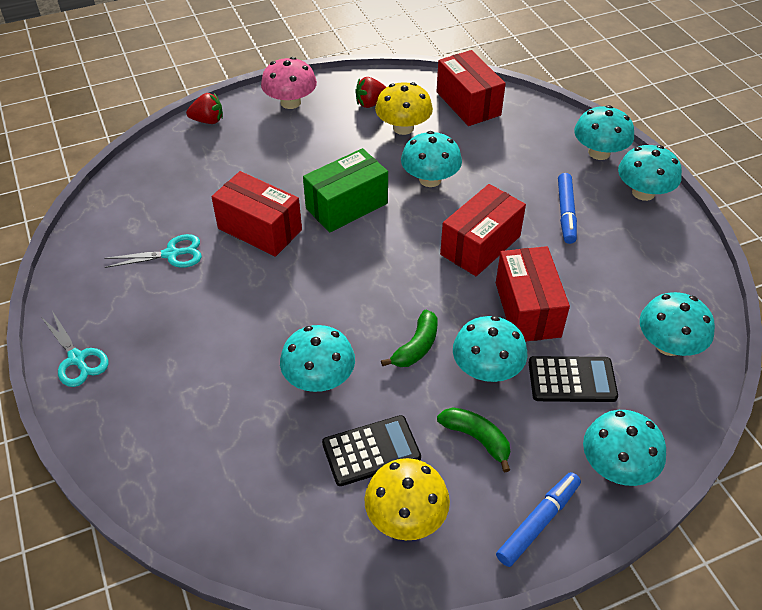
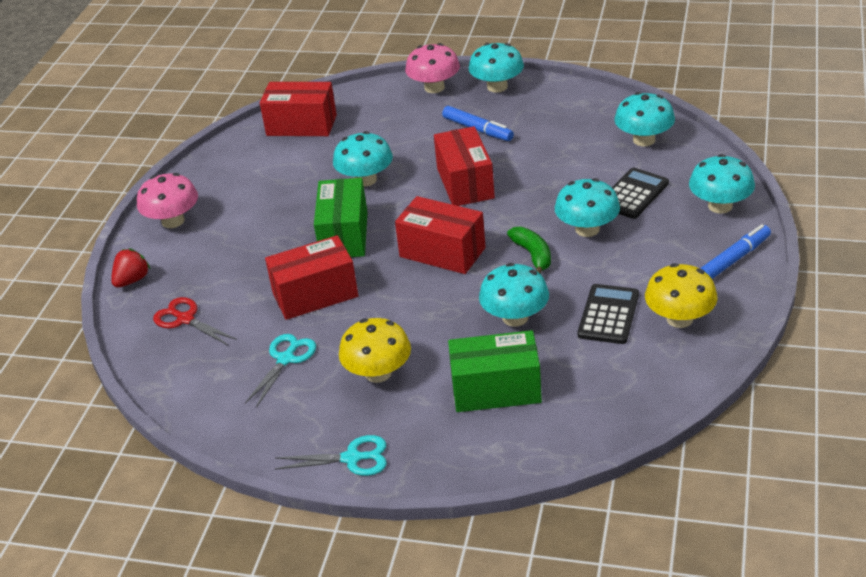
camera: 50 degrees left, 10 degrees down
(182, 172) = (185, 319): none -> red scissors
(213, 414) = (496, 389): none -> green box
(371, 103) = (235, 176): red strawberry -> none
(403, 128) = (288, 170): yellow mushroom -> yellow mushroom (378, 373)
(477, 438) = (643, 259): green banana -> none
(527, 309) = (551, 187): red box -> red box (442, 252)
(538, 522) = (734, 259): blue marker -> blue marker turned 60 degrees clockwise
(599, 152) = (434, 87): turquoise mushroom -> pink mushroom

